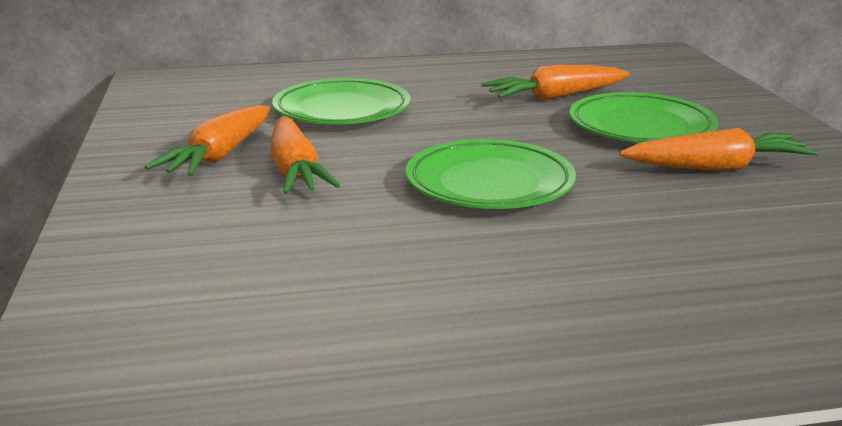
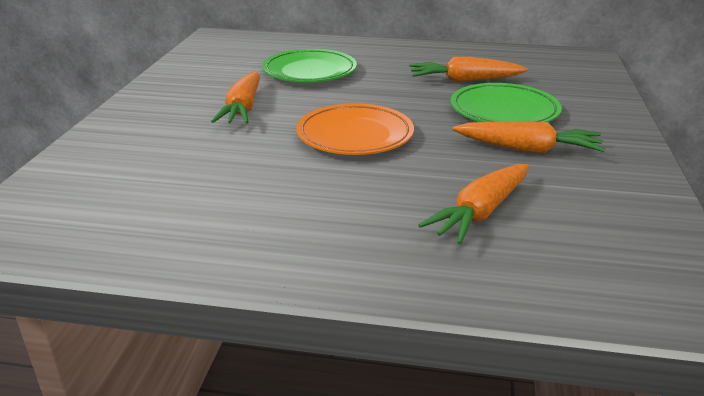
camera: 20 degrees right, 5 degrees up
(219, 155) = (208, 92): orange carrot -> orange carrot (480, 213)
(489, 183) = (355, 136): green plate -> orange plate

